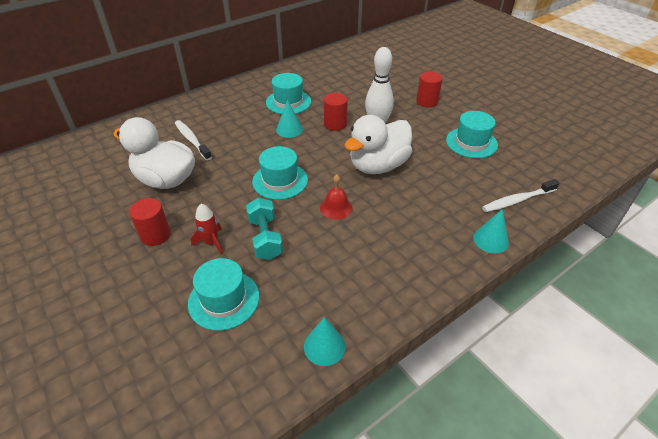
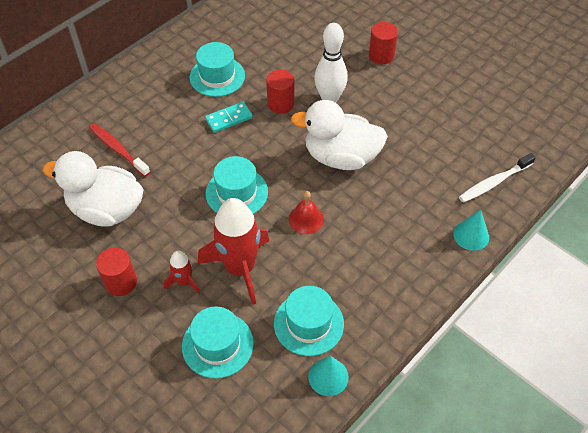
camera: 10 degrees left, 10 degrees up
(192, 140) = (118, 149): white toothbrush -> red toothbrush
(265, 238) = (240, 268): turquoise dumbbell -> red rocket
(289, 129) = (229, 118): turquoise cone -> turquoise domino
(378, 166) = (341, 157): white duck -> white duck turned 60 degrees clockwise
(471, 142) = (439, 110): turquoise hat -> turquoise hat (308, 323)

